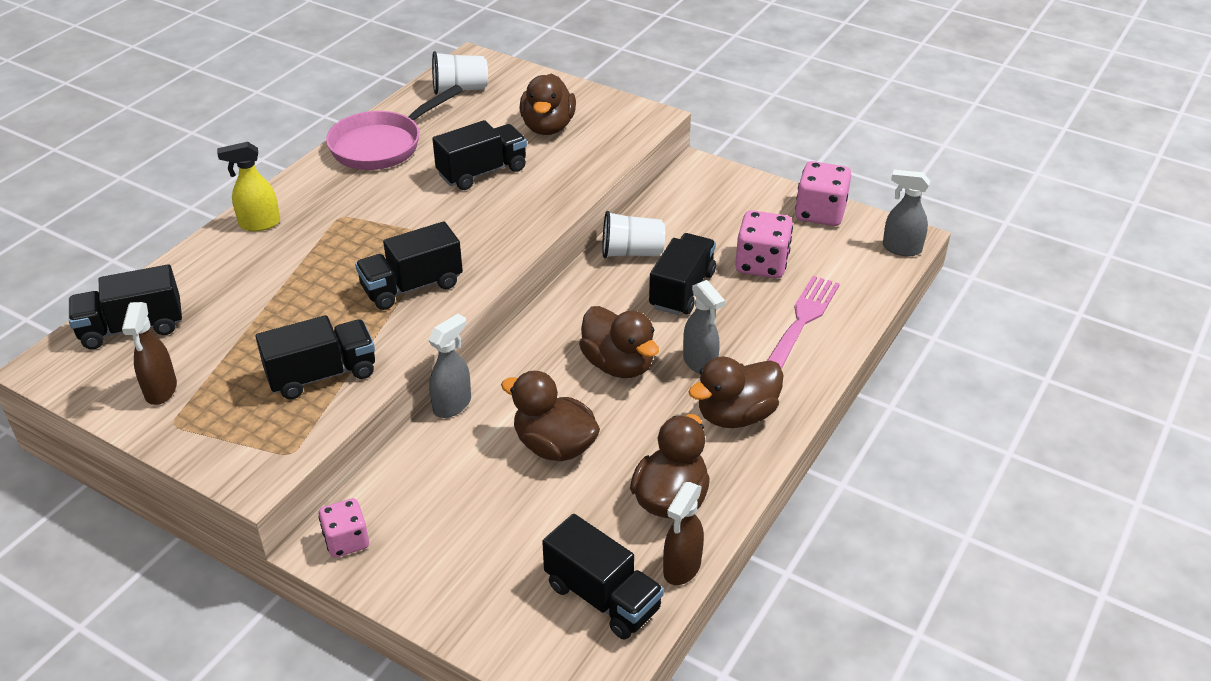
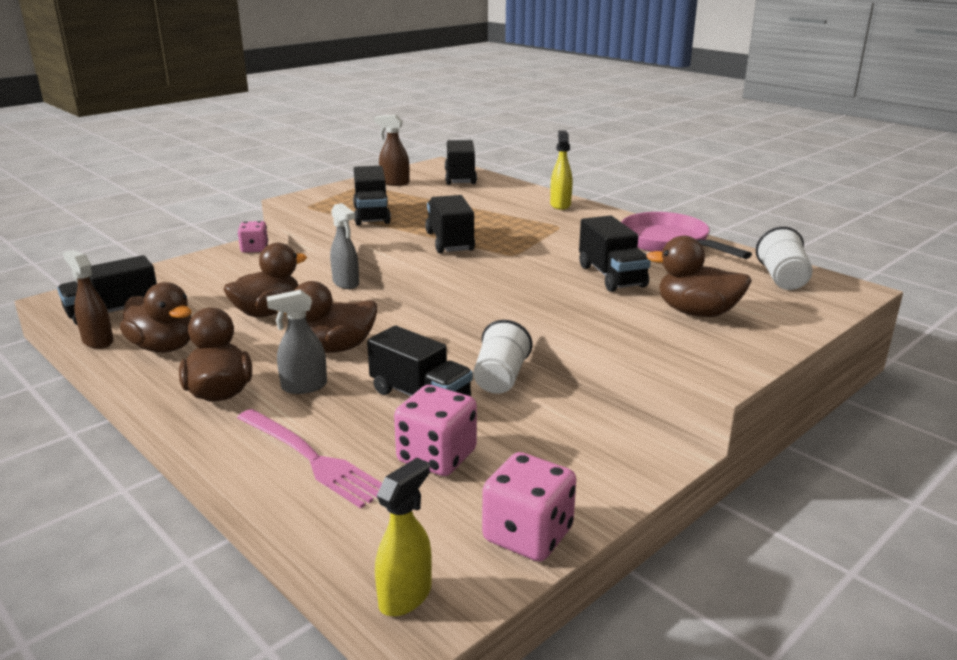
camera: 105 degrees right, 15 degrees down
(901, 248) = (405, 596): grey spray bottle -> yellow spray bottle

